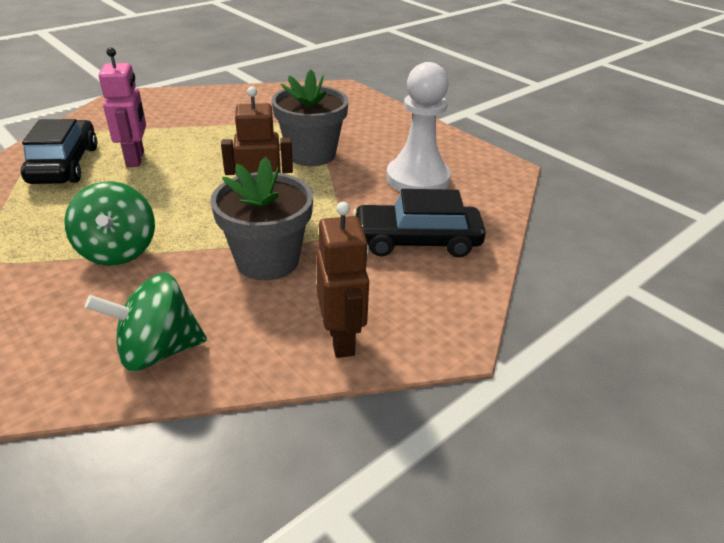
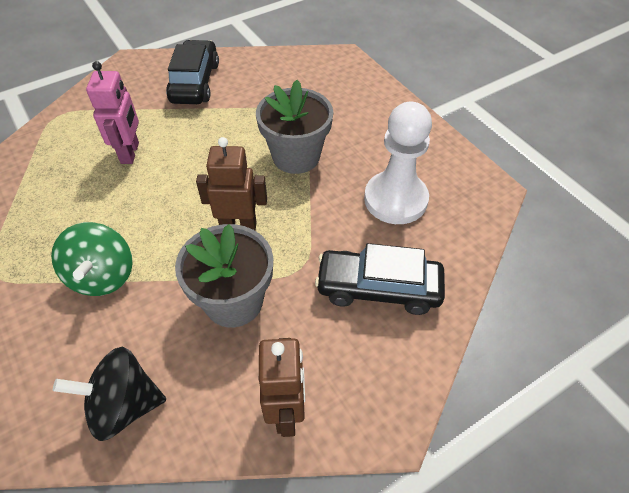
camera: 10 degrees right, 15 degrees up
(65, 165) = (66, 157): black car -> black car (195, 82)
(157, 351) = (124, 405): green spinning top -> black spinning top

